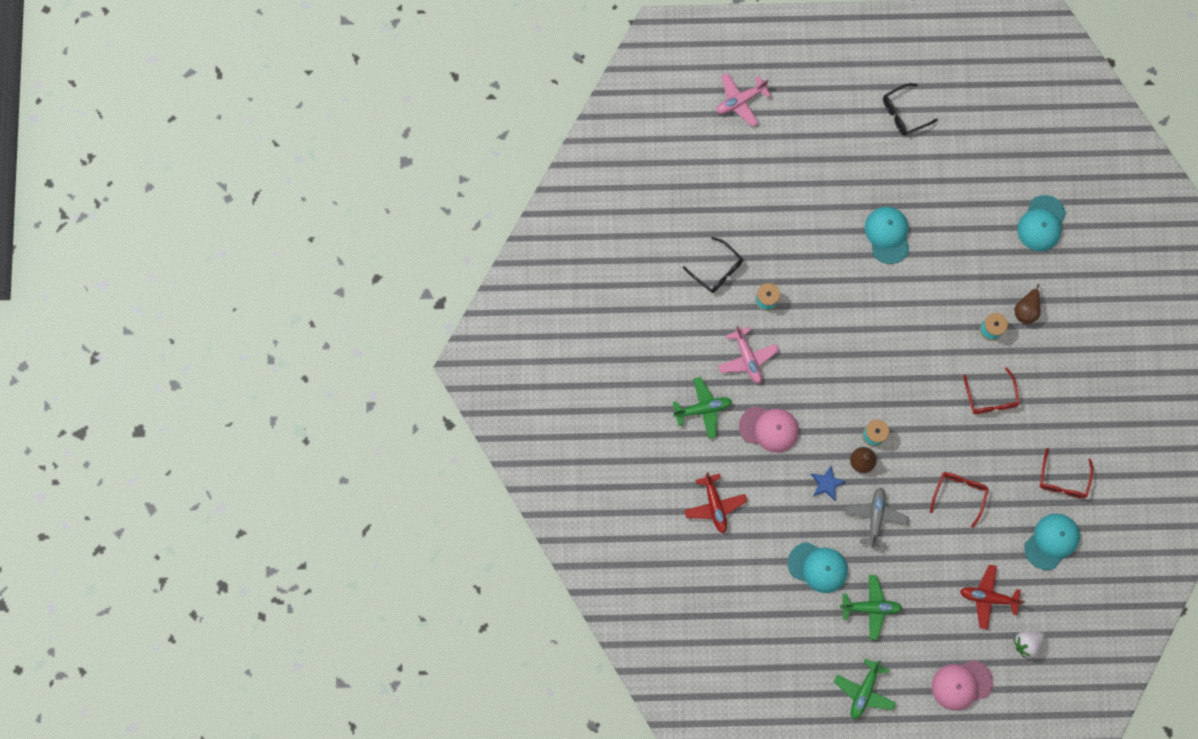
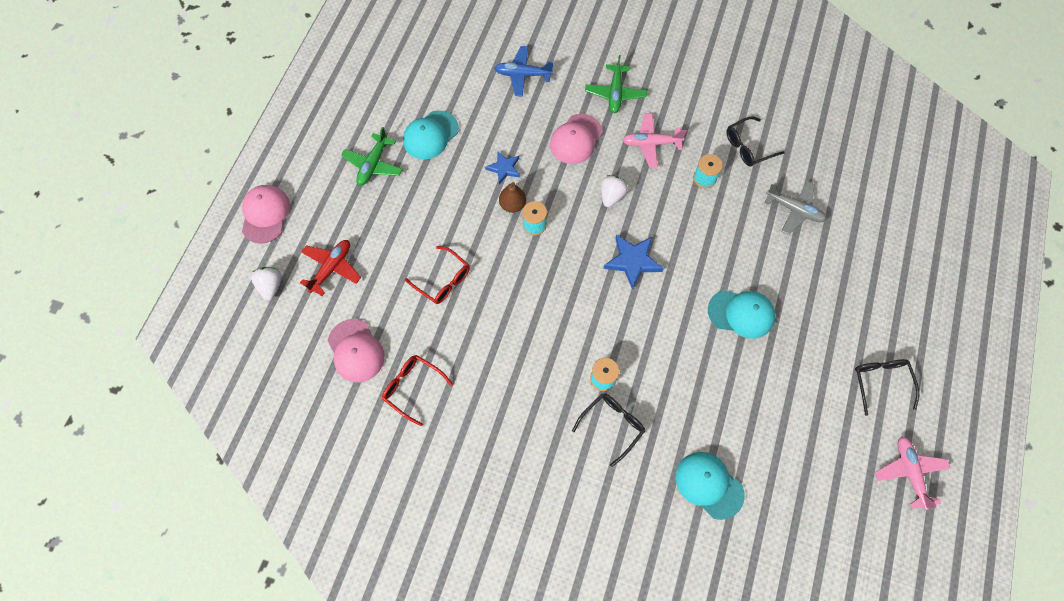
camera: 110 degrees right, 10 degrees down
(715, 505) = (522, 75): red plane -> blue plane
(740, 101) = (927, 225): pink plane -> pink plane (909, 472)
(817, 376) = (611, 196): none -> white strawberry
(864, 691) = (303, 133): green plane -> none
(875, 338) = (632, 261): none -> blue star
(875, 517) = (454, 198): grey plane -> grey plane (794, 210)
(991, 398) = (529, 349): red glasses -> none
(1026, 310) = (612, 425): brown pear -> black glasses
(1052, 541) = (356, 351): turquoise cap -> pink cap

